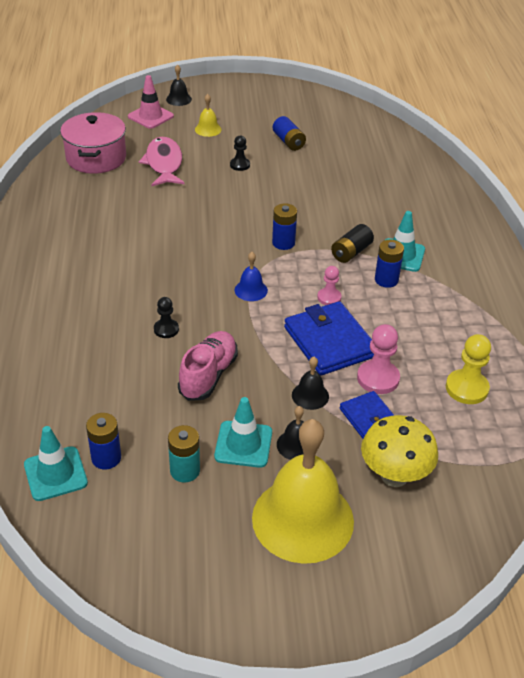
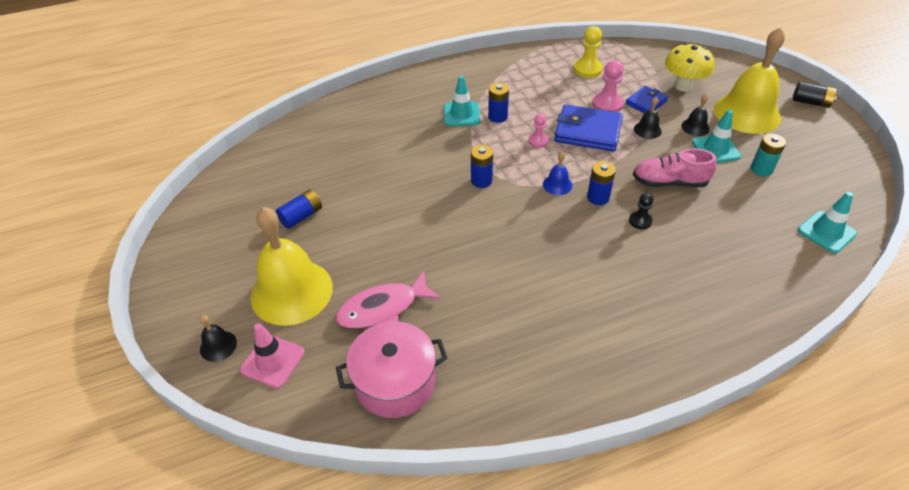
camera: 105 degrees left, 5 degrees up
(106, 458) = (788, 210): blue battery -> blue battery (598, 197)
(208, 129) = (291, 291): yellow bell -> yellow bell, size x2.40
(240, 165) = (362, 243): black pawn -> none
(329, 342) = (587, 131): blue wallet -> blue wallet turned 60 degrees clockwise
(351, 252) = (472, 140): black battery -> black battery (810, 102)

